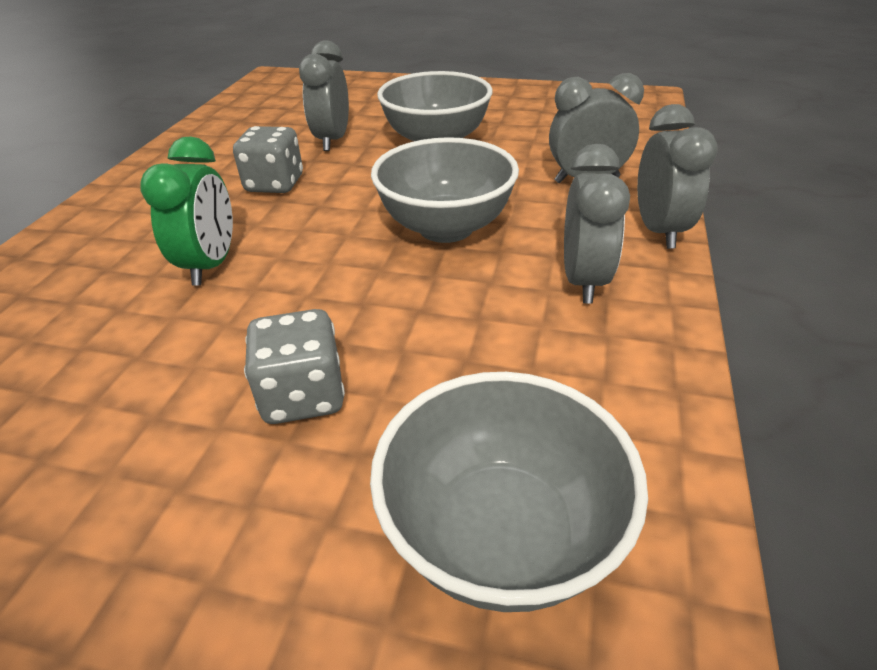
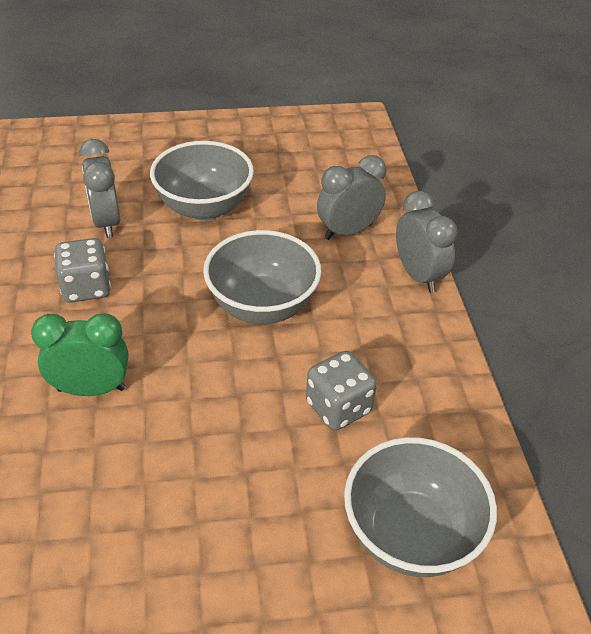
camera: 25 degrees left, 5 degrees up
(211, 265) = (91, 389): green clock -> green clock turned 75 degrees counterclockwise
(303, 396) = (241, 482): grey dice -> grey dice (338, 407)
(583, 281) = (384, 335): grey clock -> none

